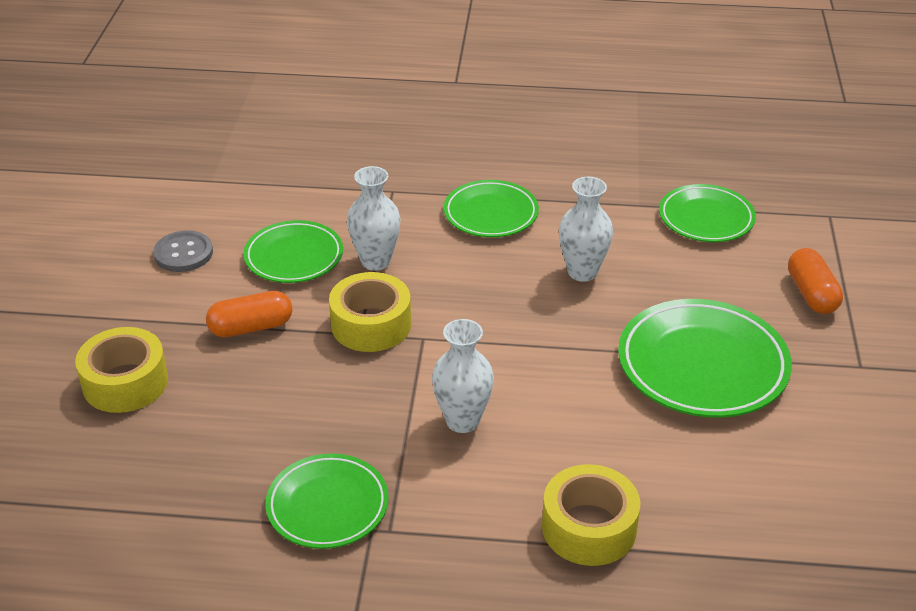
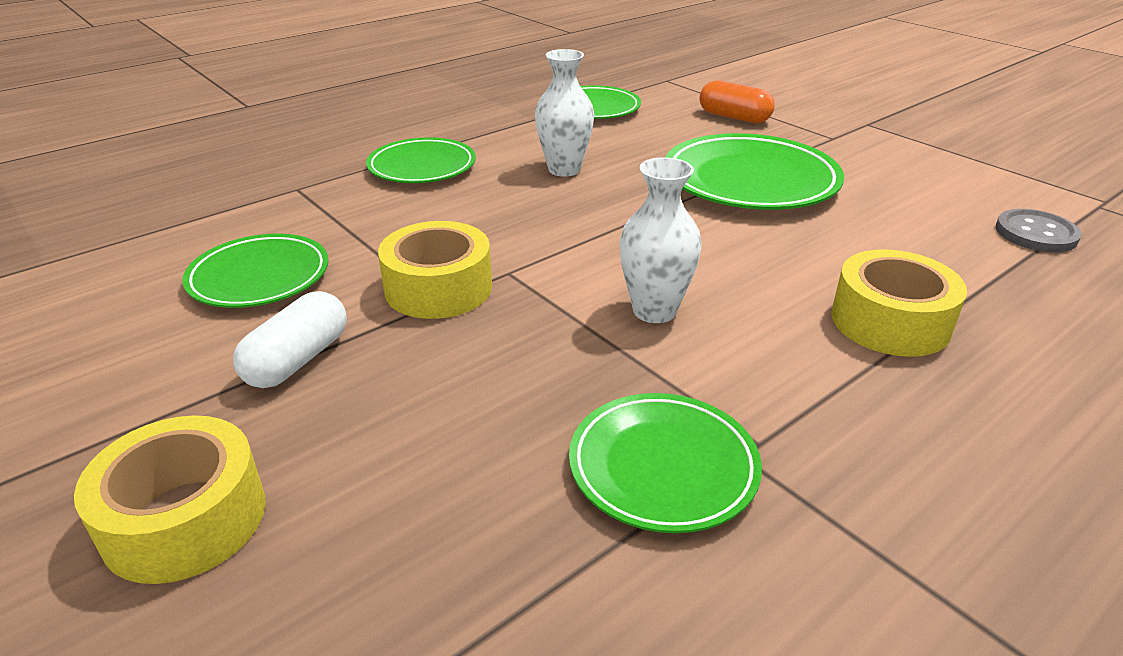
camera: 45 degrees left, 5 degrees down
(183, 253) = (94, 339): grey button -> grey button (1036, 233)
(251, 327) = (297, 360): orange capsule -> white capsule
(375, 261) = (362, 241): white vase -> none

